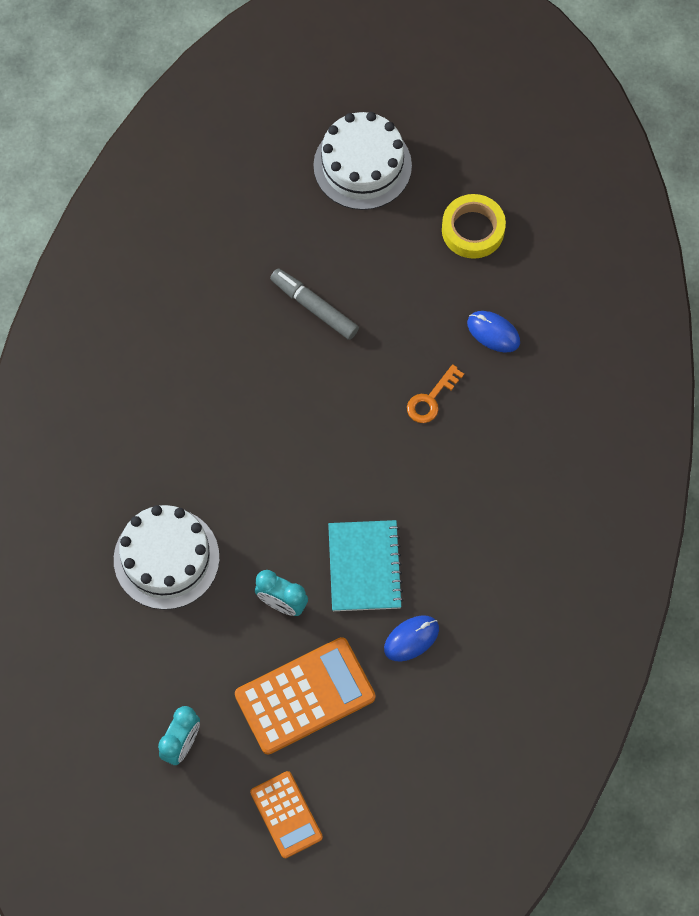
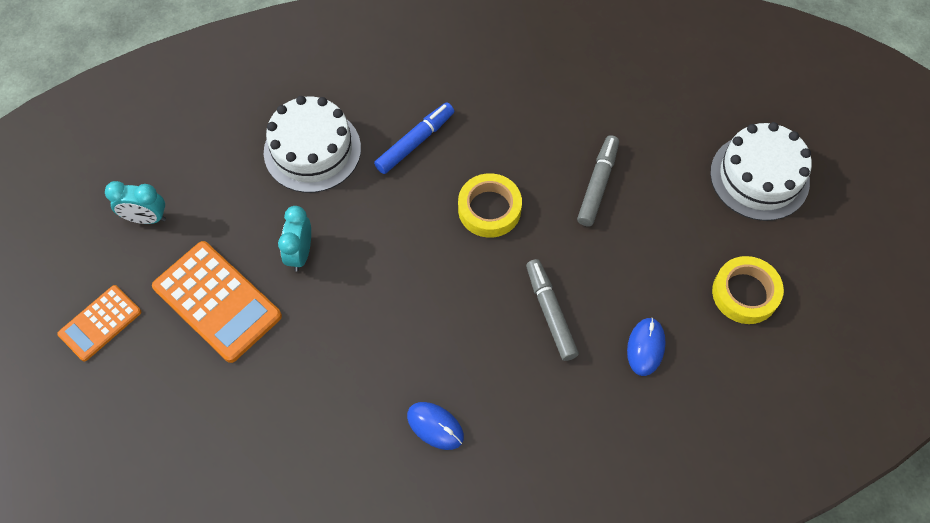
camera: 70 degrees right, 5 degrees down
(198, 457) = (414, 142): none -> blue marker
(302, 413) = (489, 209): none -> yellow tape
(365, 567) = (359, 311): turquoise notebook -> none
(411, 639) = (300, 375): blue mouse -> blue mouse (435, 426)
(431, 399) = (550, 313): orange key -> grey marker

